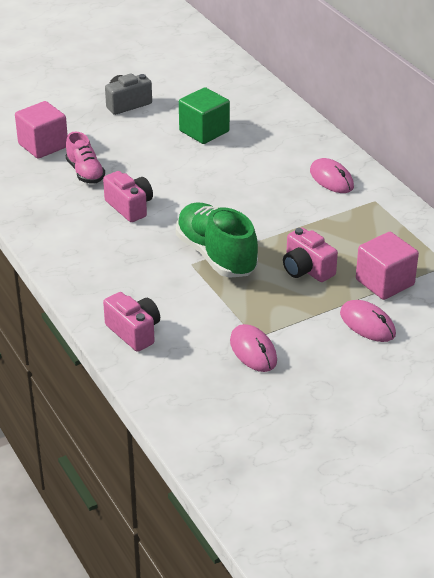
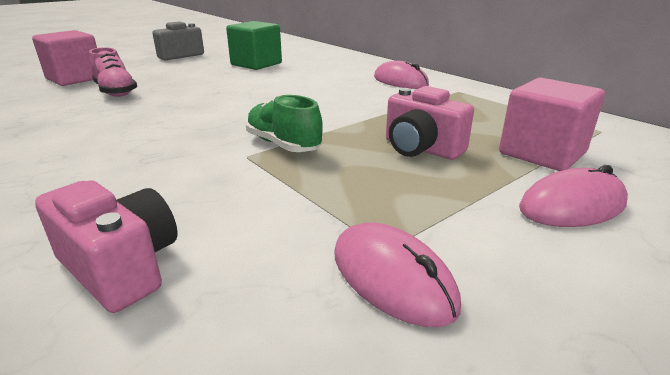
camera: 10 degrees left, 10 degrees down
(130, 207) = (163, 112): pink camera -> none
(216, 255) = (283, 145): green shoe -> green shoe, size x0.59
(367, 324) = (572, 206): pink mouse -> pink mouse turned 60 degrees counterclockwise

